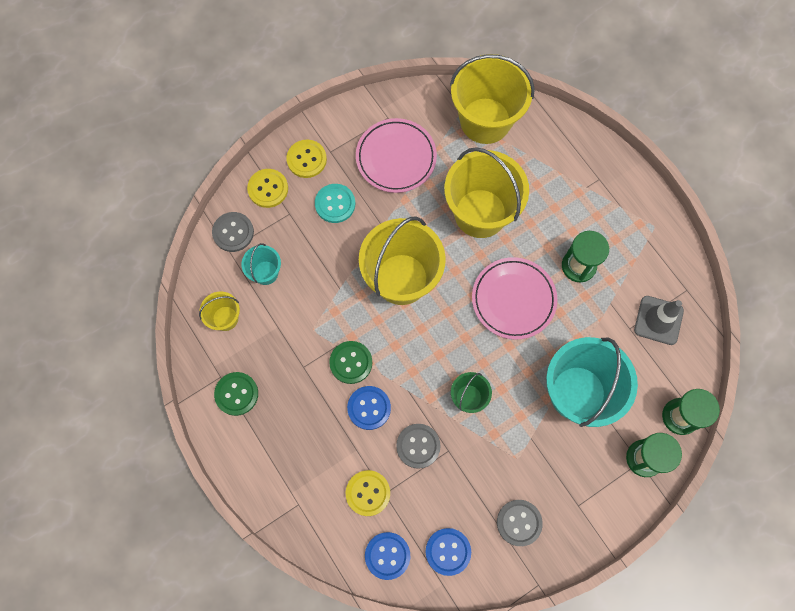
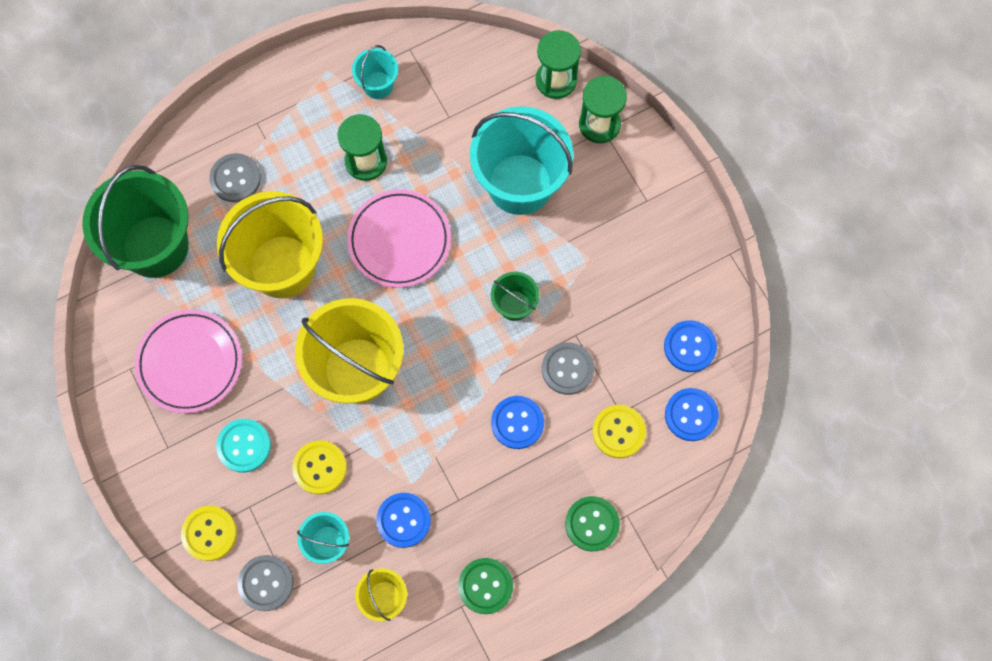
camera: 85 degrees left, 0 degrees up
(285, 326) = (403, 520): none -> blue button
(306, 159) = (174, 479): yellow button -> yellow button (320, 468)
(351, 362) = (458, 440): green button -> green button (592, 524)
(485, 120) = (155, 246): yellow bucket -> green bucket
(519, 522) = (662, 266): grey button -> grey button (235, 179)
(648, 268) = (378, 85): none -> turquoise bucket
(658, 320) = (442, 84): grey traffic cone -> none

